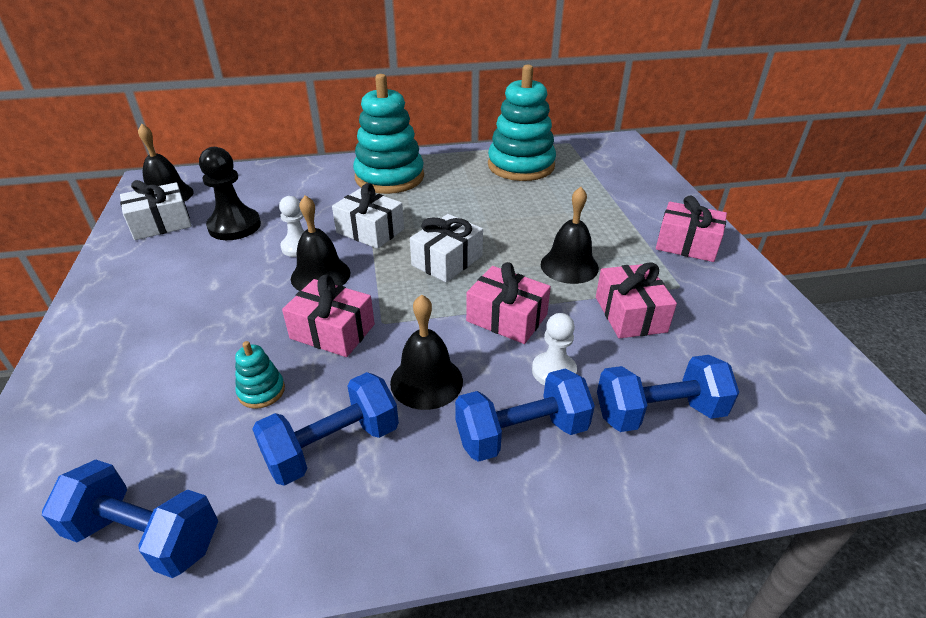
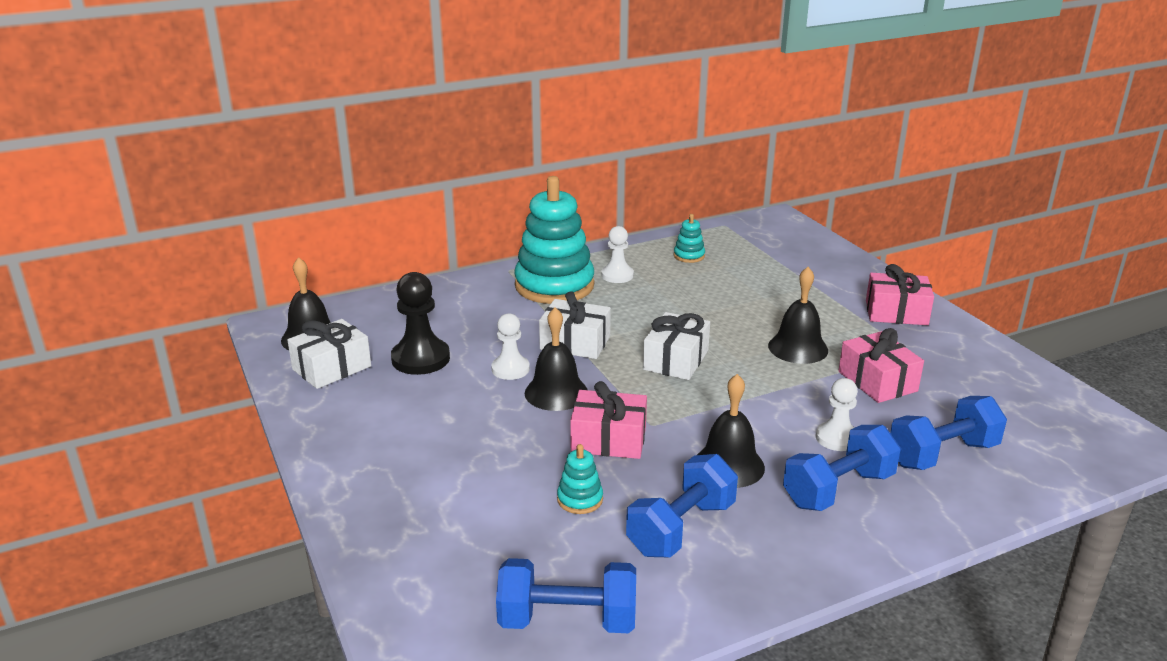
camera: 15 degrees left, 10 degrees down
(448, 175) = (617, 275): none -> white pawn
(506, 318) = (767, 402): pink gift -> none
(521, 166) = (689, 256): turquoise stacking toy -> turquoise stacking toy, size x0.42

